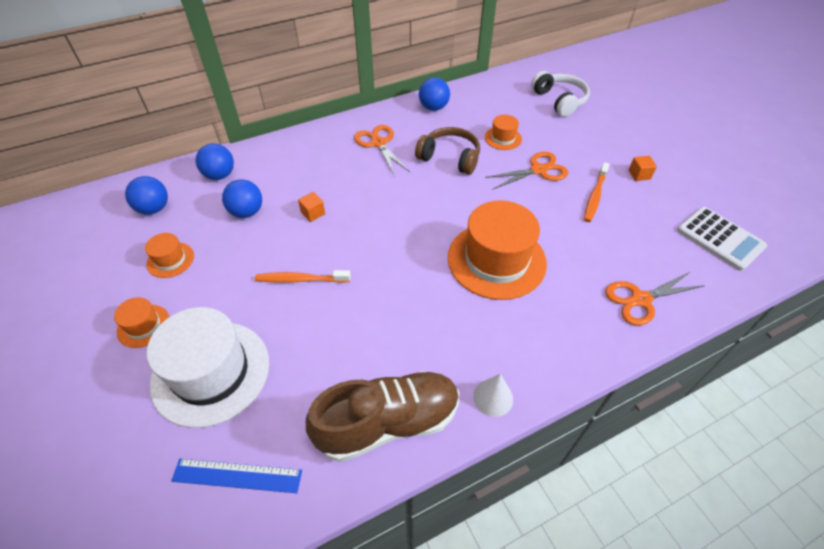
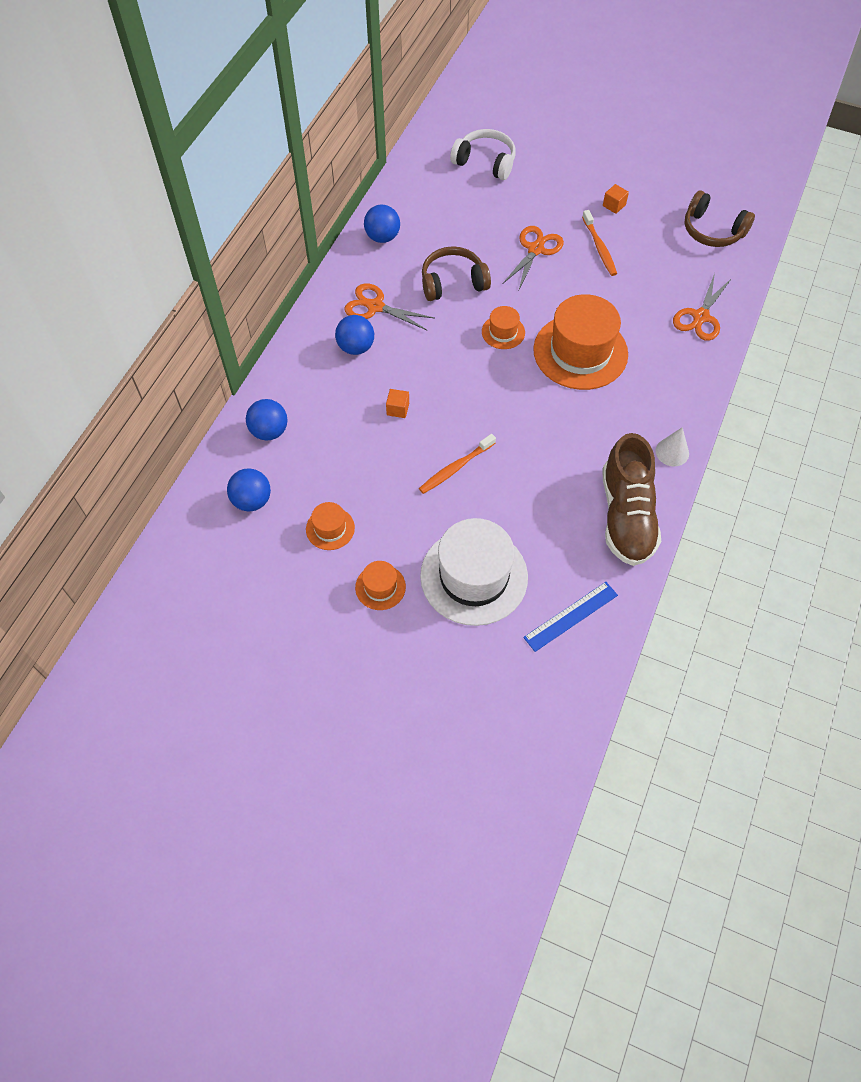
camera: 40 degrees left, 10 degrees up
(247, 212) = (340, 446): blue ball -> blue ball (356, 347)
(388, 423) = (626, 515): brown shoe -> brown shoe turned 150 degrees clockwise
(503, 138) = (476, 234): orange hat -> orange hat (503, 332)
(720, 239) = (712, 230): white calculator -> brown headphones

